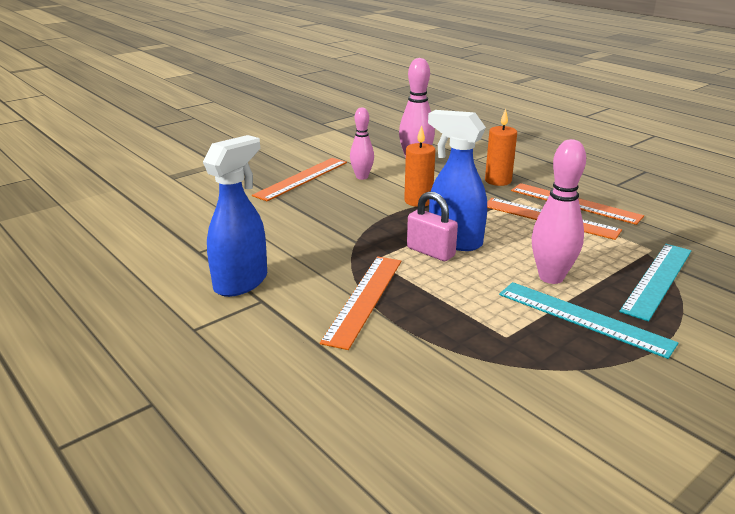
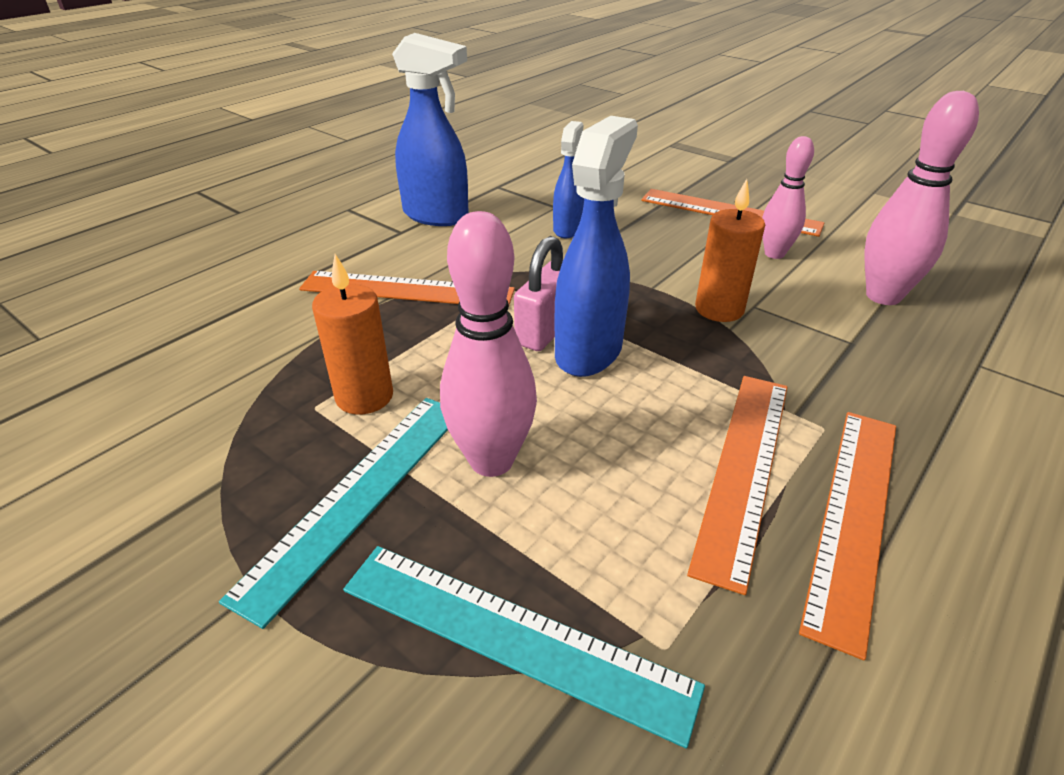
camera: 80 degrees right, 10 degrees up
(297, 231) = (568, 229): none -> blue spray bottle
(498, 181) = (886, 396): orange candle -> orange candle (364, 396)

